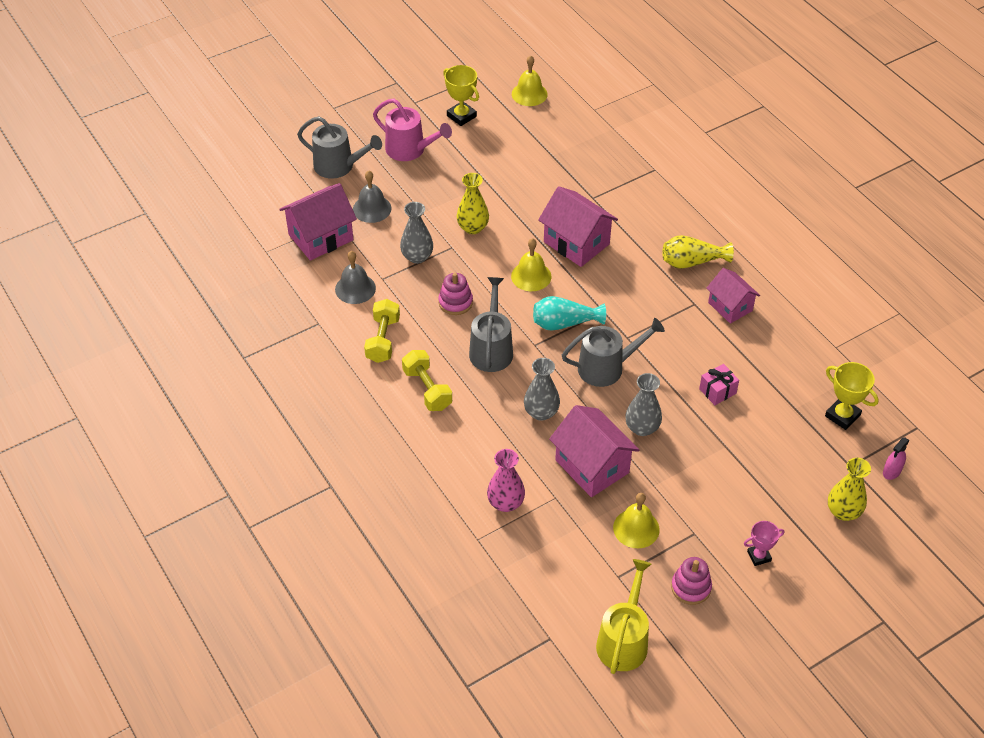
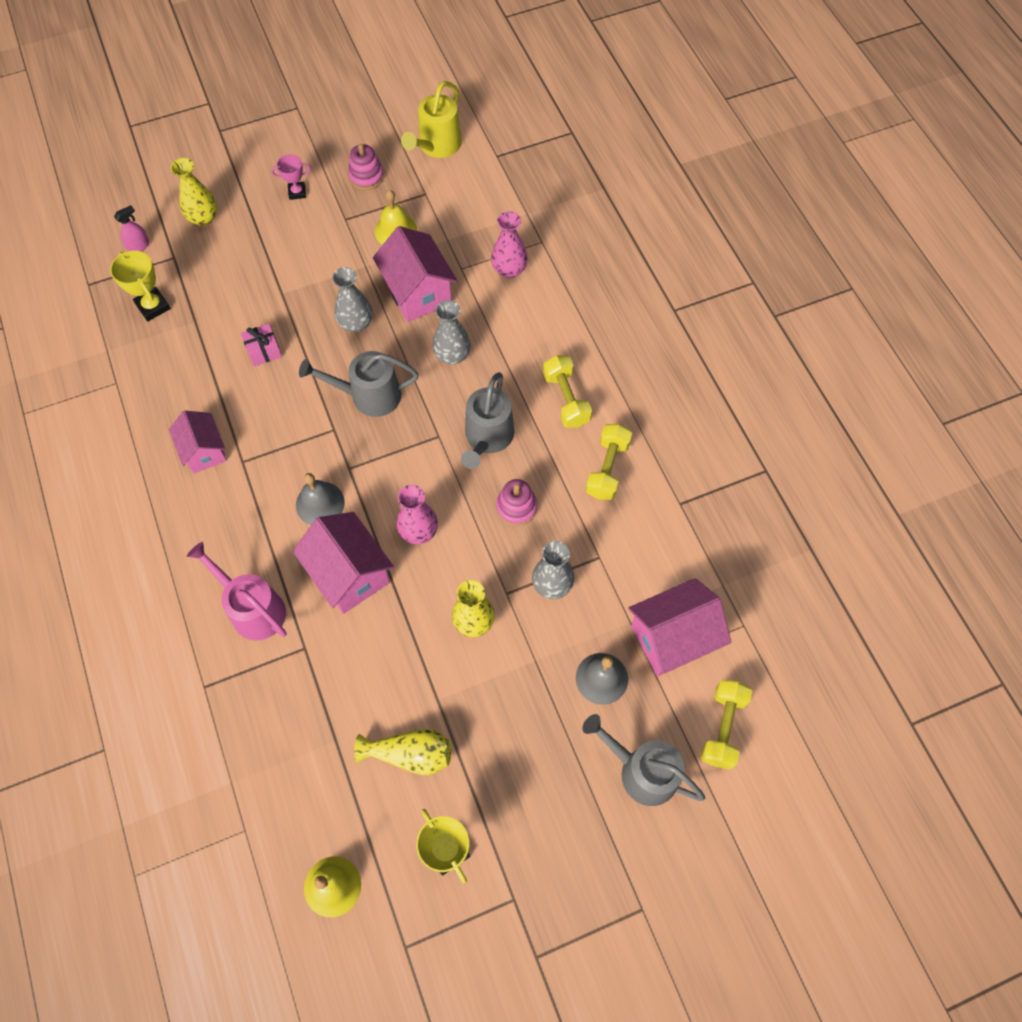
camera: 170 degrees left, 15 degrees up
(283, 194) = (722, 728): none -> yellow dumbbell
(355, 288) = (633, 547): grey bell -> grey bell (320, 503)
(410, 150) = (536, 788): pink watering can -> pink watering can (253, 609)
(531, 276) = (419, 531): yellow bell -> pink vase
(564, 323) = (398, 458): turquoise vase -> none
(692, 262) = (220, 521): yellow vase -> yellow vase (410, 754)

